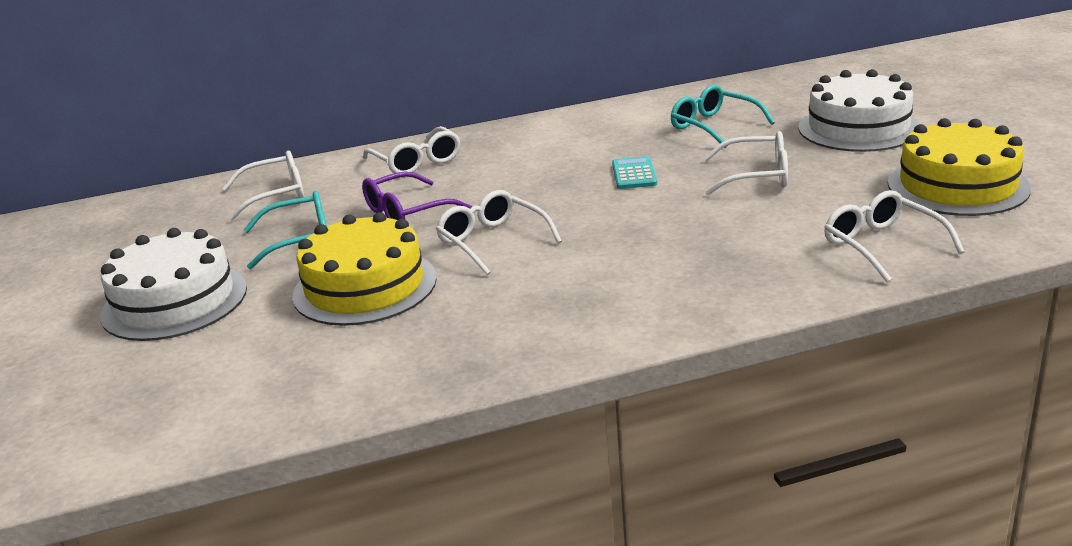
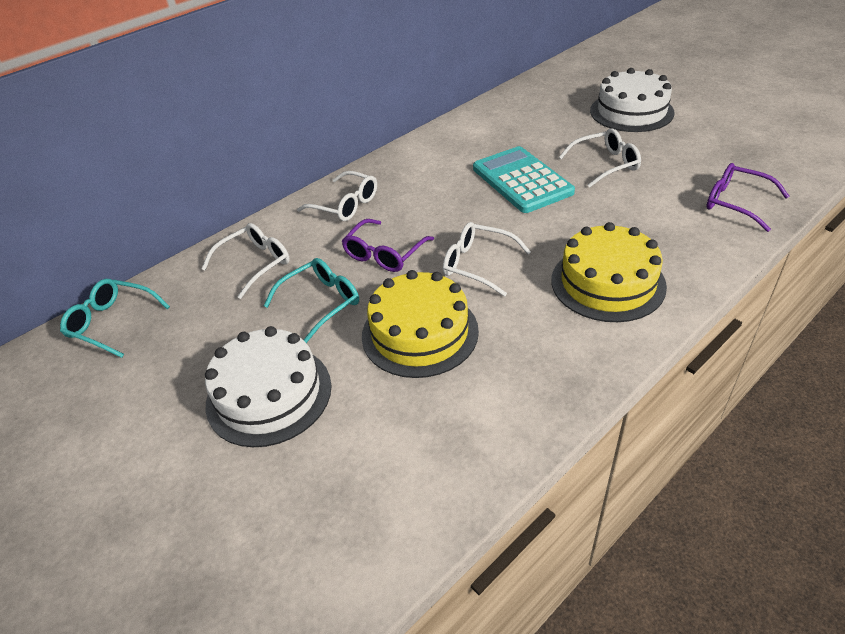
camera: 25 degrees left, 15 degrees up
(634, 174) = (521, 180): turquoise calculator -> turquoise calculator, size x2.09
(714, 126) = (536, 128): turquoise glasses -> turquoise glasses (112, 323)
(882, 245) = (736, 203): white glasses -> purple glasses
(957, 185) = (733, 145): yellow cake -> yellow cake (607, 283)

